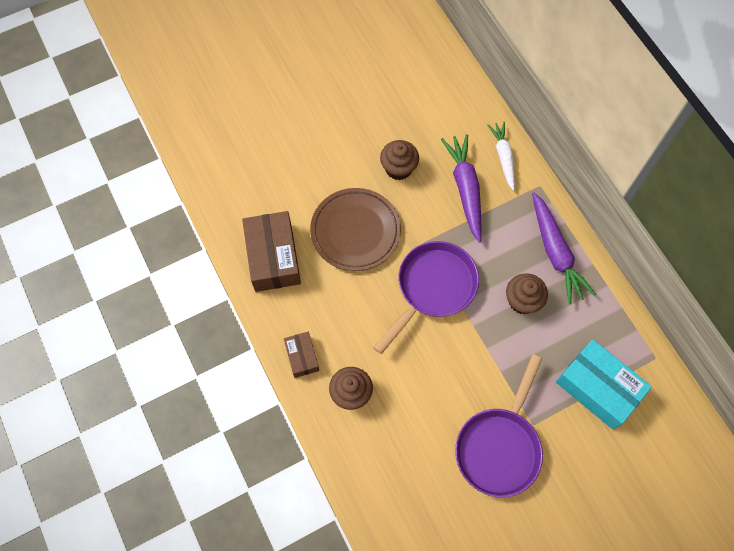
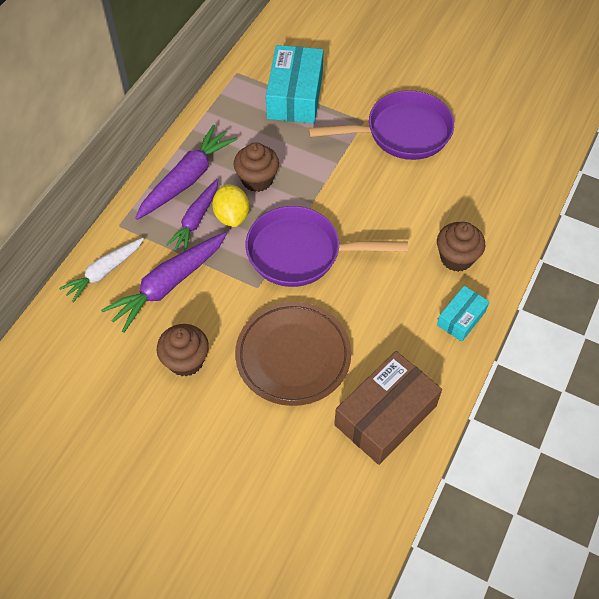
camera: 125 degrees left, 10 degrees down
(302, 357) = (461, 318): brown box -> turquoise box
(498, 262) = (232, 216): none -> yellow lemon
(511, 237) = (196, 220): none -> purple carrot

